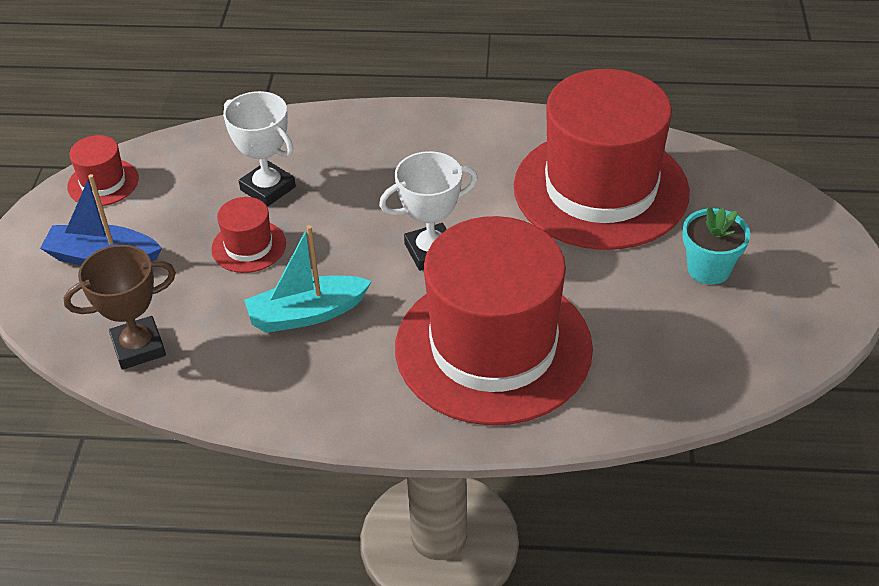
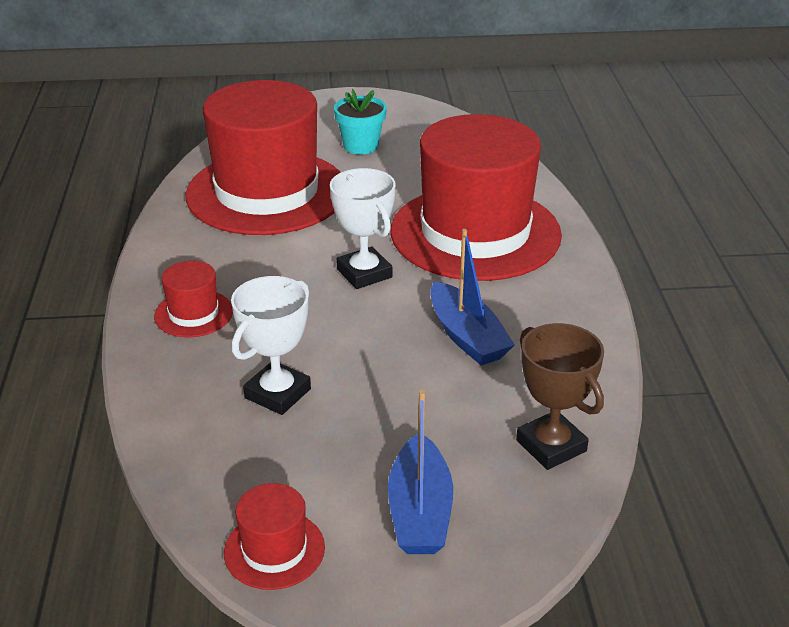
camera: 100 degrees left, 10 degrees down
(249, 246) = (377, 392): red hat -> red hat (193, 314)
(307, 314) = (467, 336): turquoise boat -> blue boat

